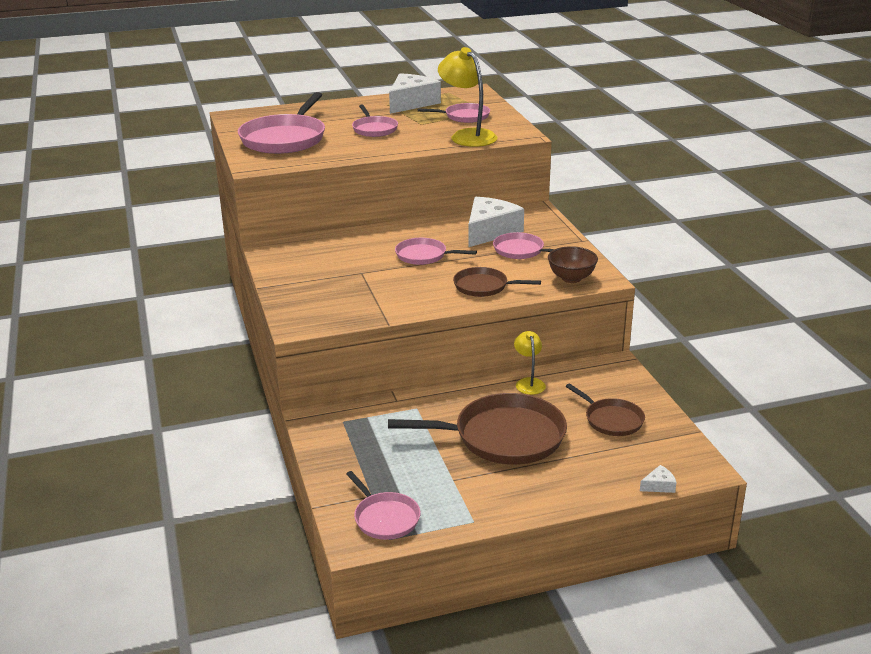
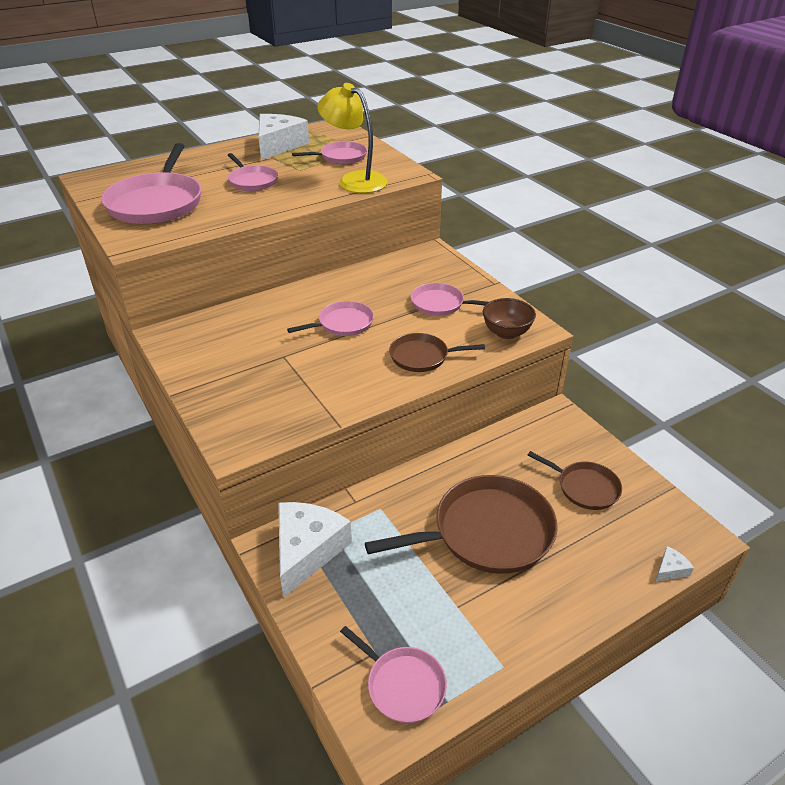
camera: 15 degrees left, 10 degrees up
(424, 255) = (343, 324): pink pan -> pink pan turned 150 degrees clockwise
(490, 231) = (398, 283): white cheese -> white cheese (307, 550)
(529, 382) = (483, 452): yellow lamp -> none

